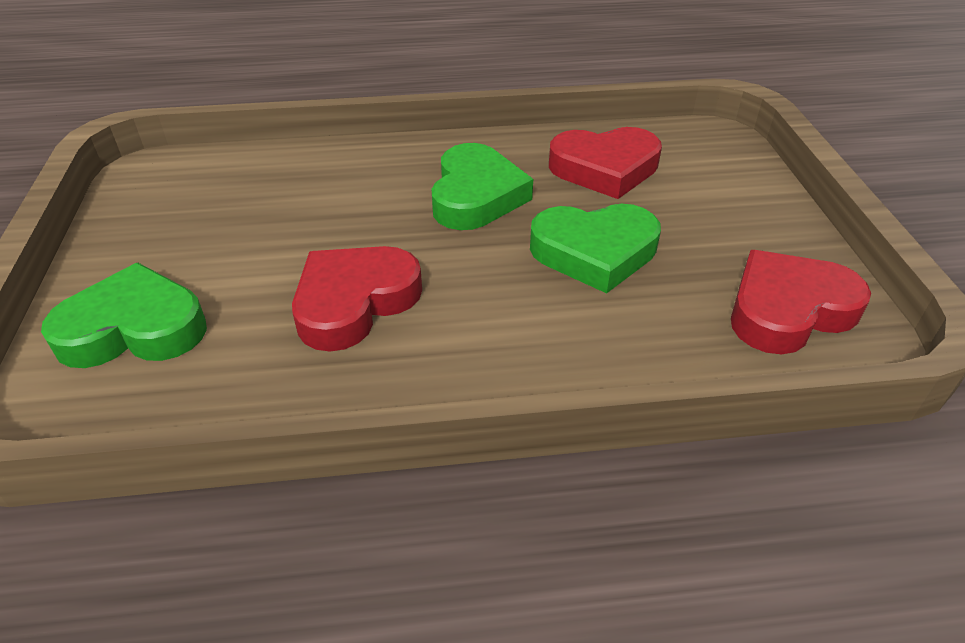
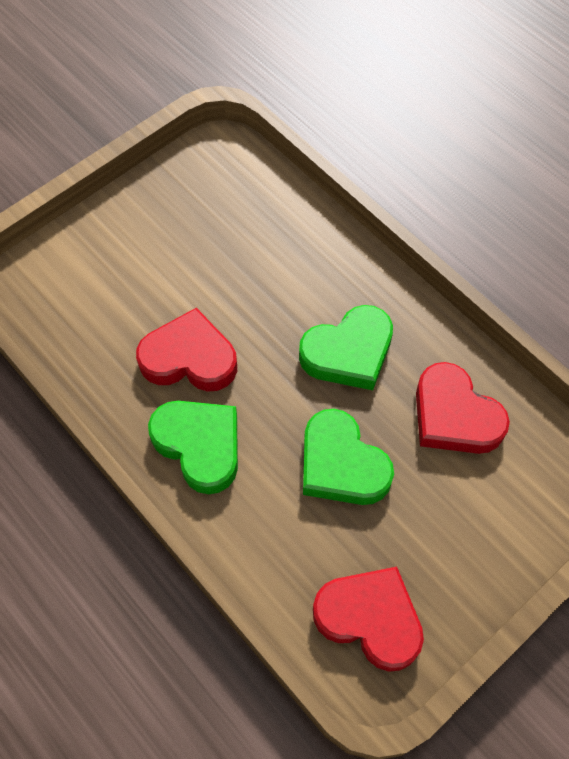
camera: 55 degrees right, 20 degrees up
(134, 328) = (92, 269): green heart -> green heart (199, 446)

